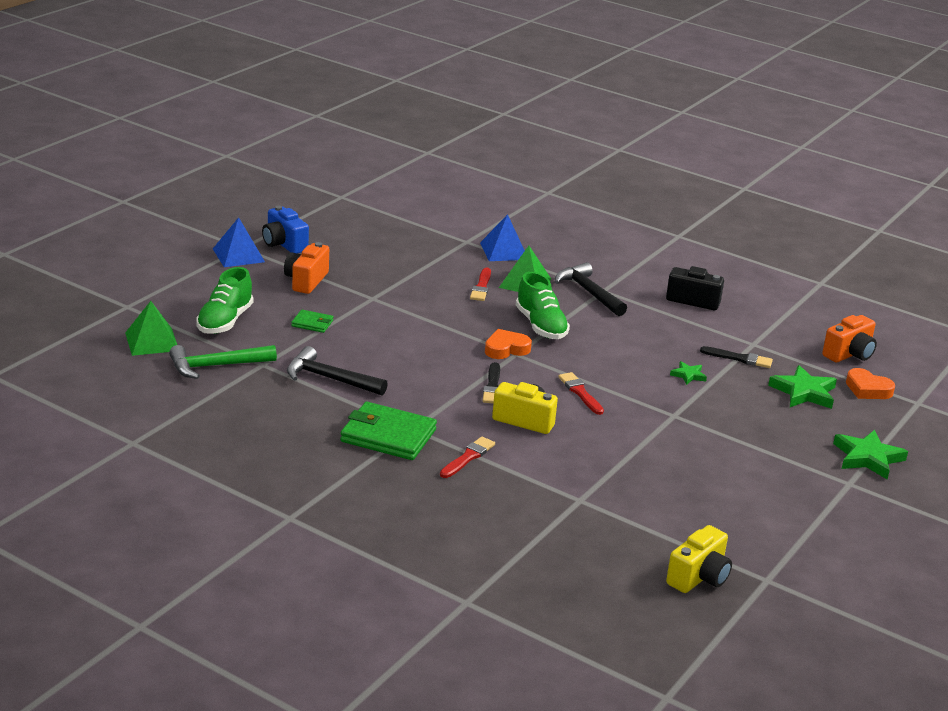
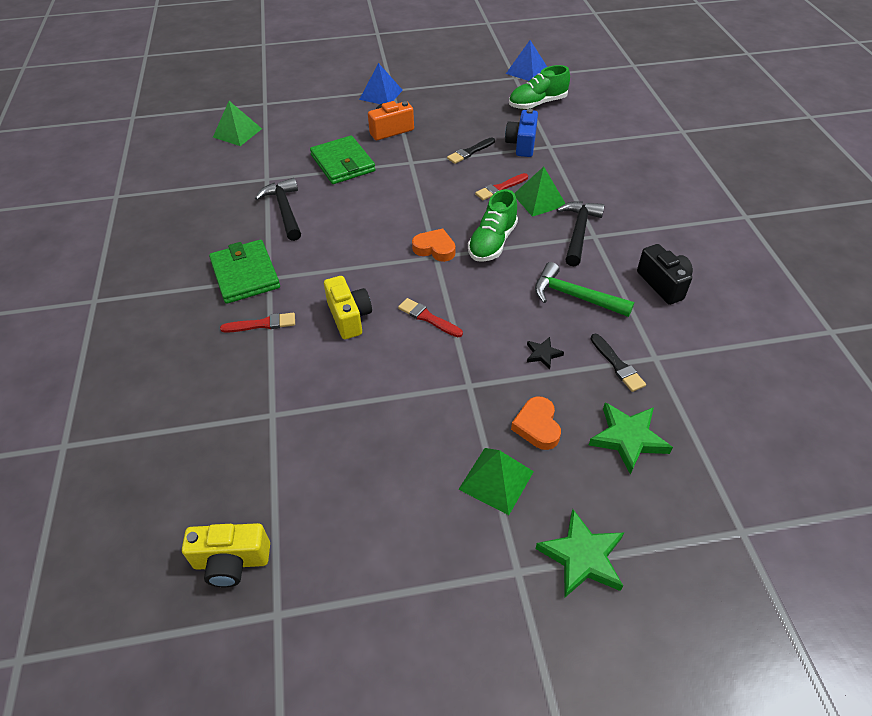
camera: 50 degrees right, 20 degrees up
(216, 366) = (240, 167): green hammer -> green hammer (574, 296)
(225, 321) = (296, 137): green shoe -> green shoe (537, 104)
(284, 244) = (420, 98): blue camera -> blue camera (522, 144)
(312, 323) = (343, 163): green wallet -> green wallet, size x2.03
(492, 386) = (374, 275): black brush -> black brush (470, 152)
(504, 251) = (566, 166): blue pyramid -> blue pyramid (527, 71)
(580, 393) = (428, 318): red brush -> red brush turned 75 degrees counterclockwise
(688, 375) = (543, 354): green star -> black star
(771, 451) = (496, 480): none -> green pyramid
(849, 354) = (744, 426): orange camera -> none
(867, 389) = (704, 478): orange heart -> orange heart (537, 426)

